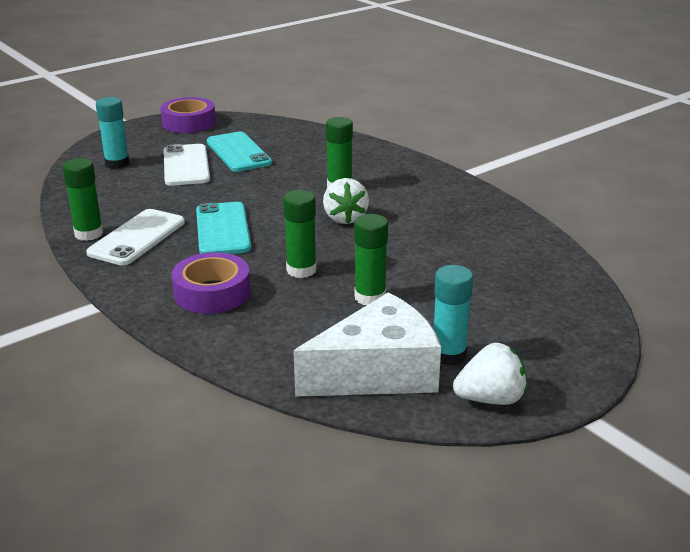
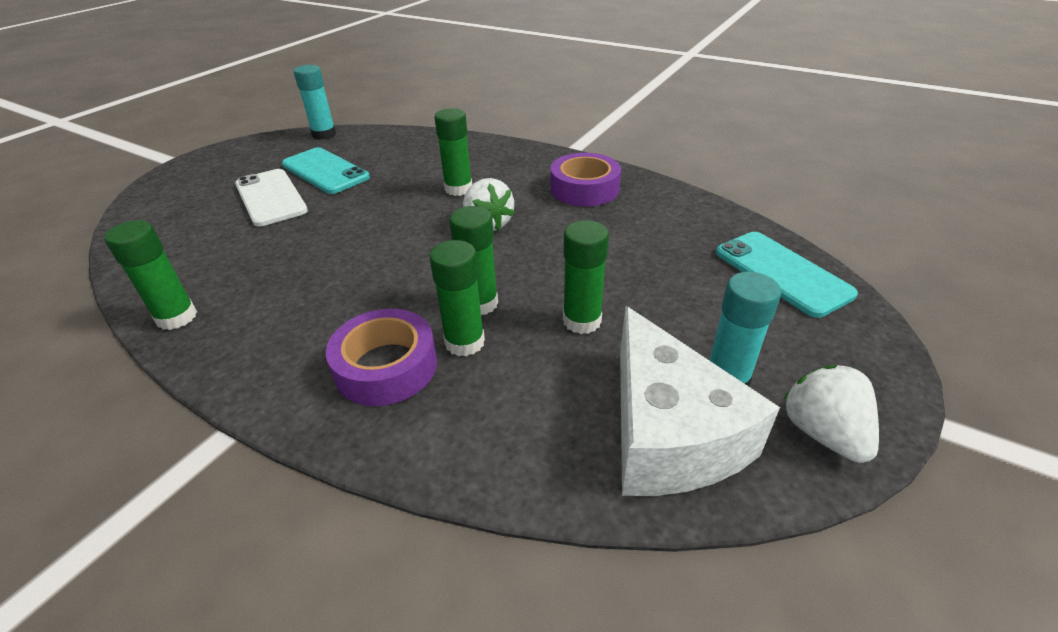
camera: 20 degrees left, 10 degrees up
(117, 163) = (182, 211): turquoise glue stick -> turquoise glue stick (324, 134)
(137, 237) = (247, 307): white phone -> none
(189, 123) = (252, 148): purple tape -> purple tape (584, 189)
(222, 229) = (354, 270): turquoise phone -> turquoise phone (782, 273)
(274, 291) = (464, 342): none -> green glue stick
(378, 372) = (668, 433): white cheese -> white cheese turned 120 degrees clockwise
(490, 399) = (823, 433): white strawberry -> white strawberry turned 75 degrees counterclockwise

